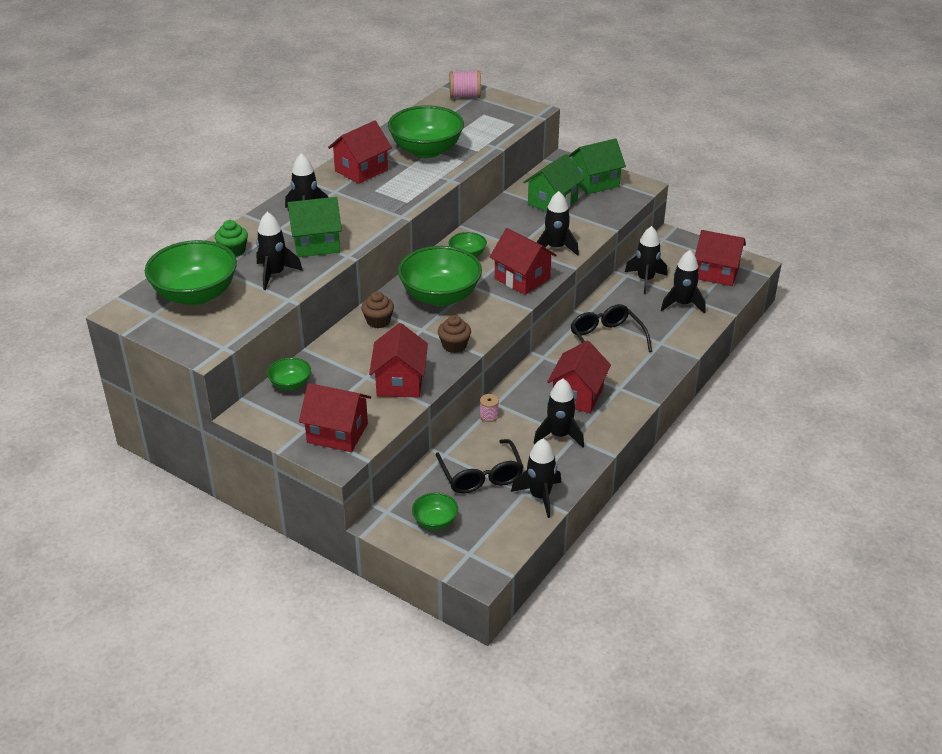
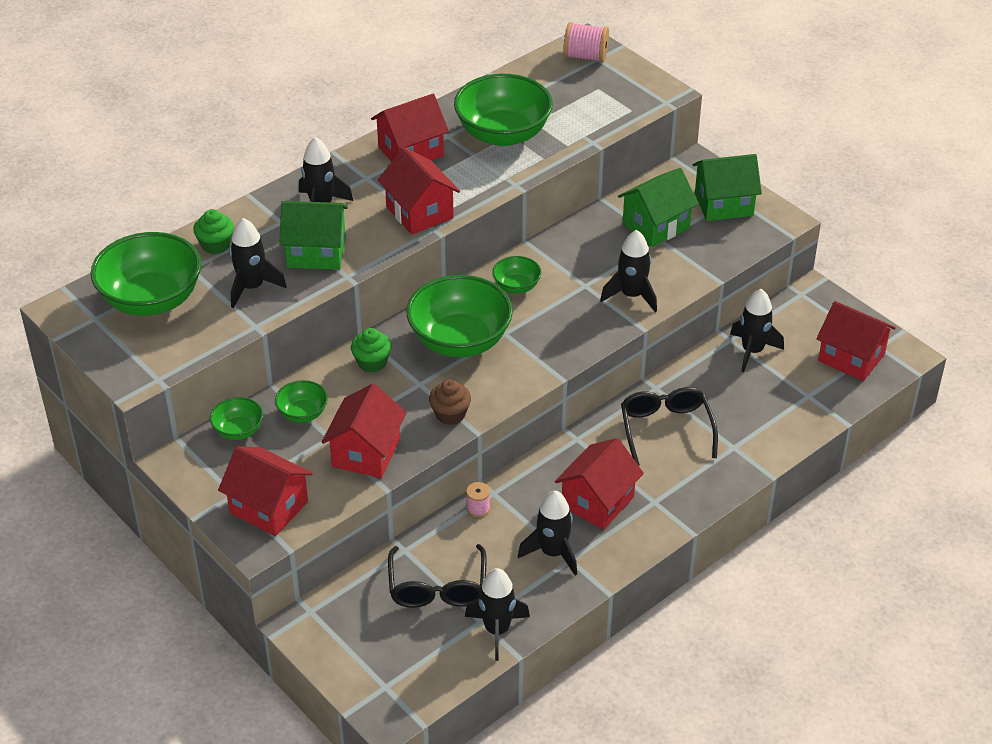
camera: 15 degrees right, 5 degrees up
(378, 321) = (372, 362): brown cupcake -> green cupcake
(435, 521) = (361, 637): green bowl -> green bowl (302, 413)
(522, 279) = (571, 333): red house -> red house (419, 212)
(682, 304) = (785, 396): black rocket -> none

